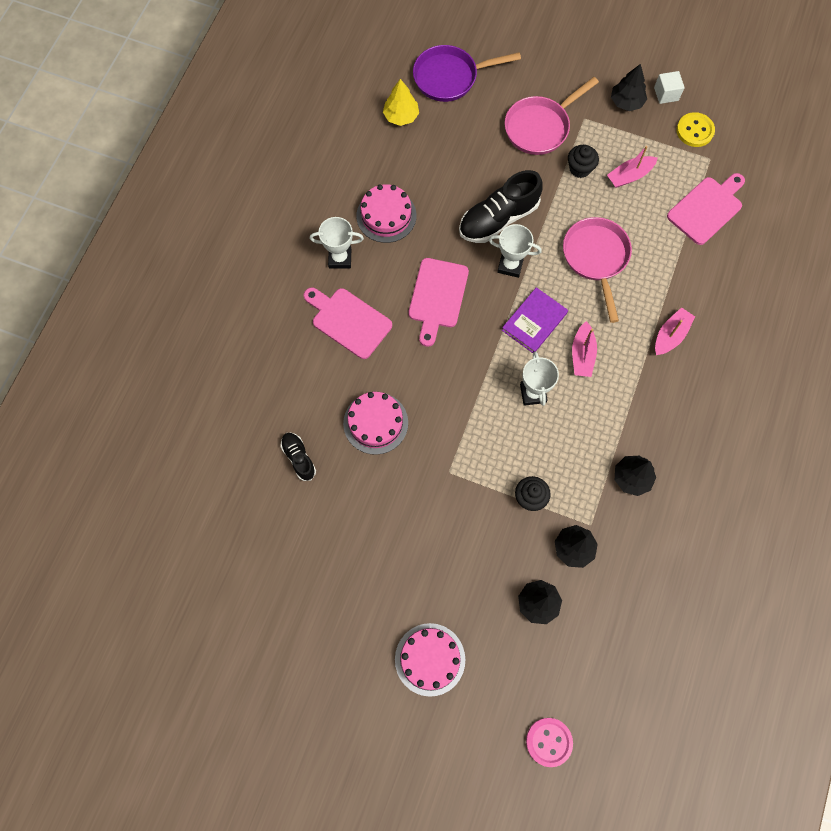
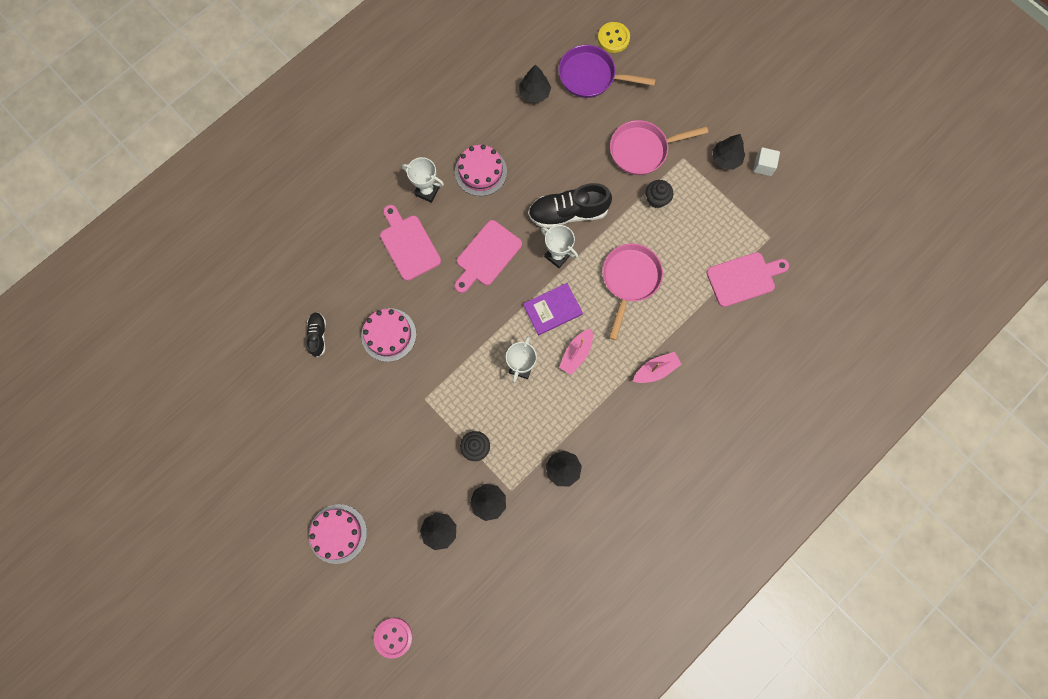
camera: 25 degrees right, 5 degrees up
(401, 116) = (534, 93): yellow tree -> black tree
(629, 176) = (694, 223): pink boat -> none
(694, 131) = (770, 208): yellow button -> yellow button (613, 38)

